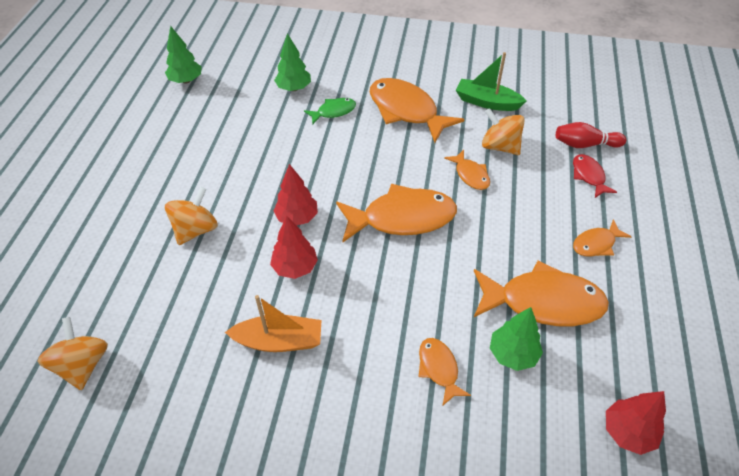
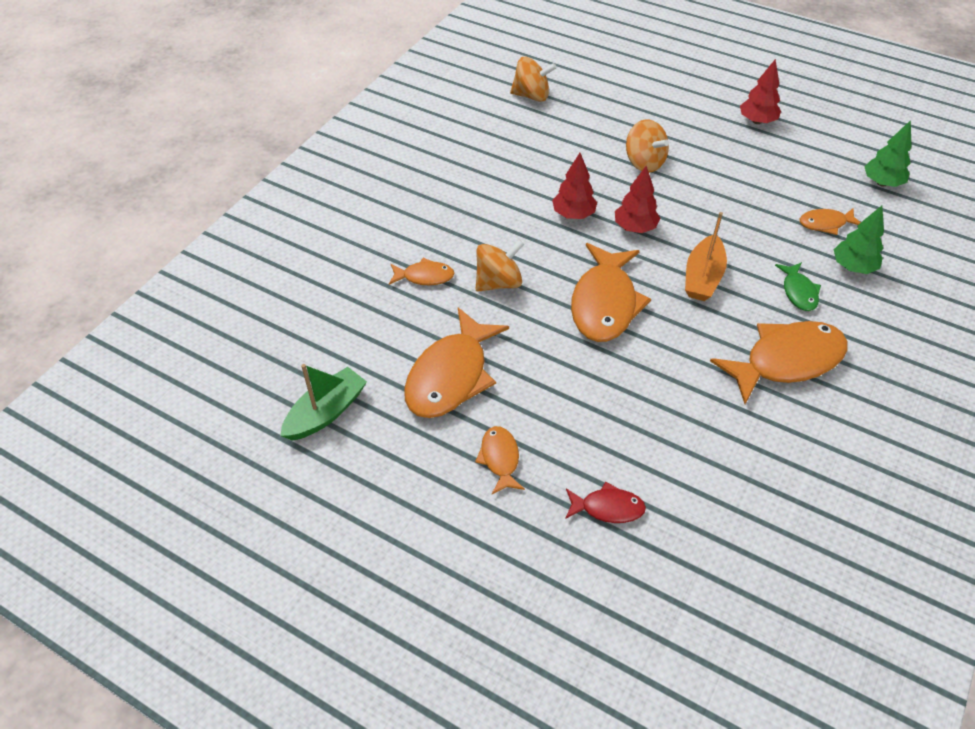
camera: 110 degrees right, 0 degrees up
(279, 341) = (501, 191): orange boat -> orange boat (703, 277)
(470, 175) = (649, 384): orange fish -> orange fish (825, 224)
(487, 102) = (787, 455): green boat -> green boat (326, 412)
(500, 146) = (691, 433): orange spinning top -> orange spinning top (498, 282)
(512, 354) = (410, 330): green tree -> none
(585, 144) = (668, 535): red bowling pin -> none
(628, 432) = (298, 377): red tree -> red tree (757, 121)

